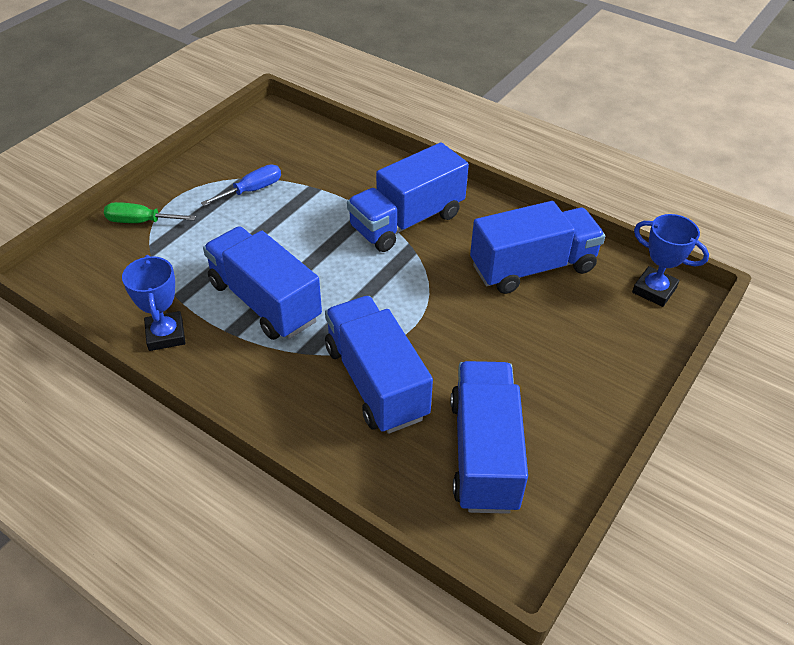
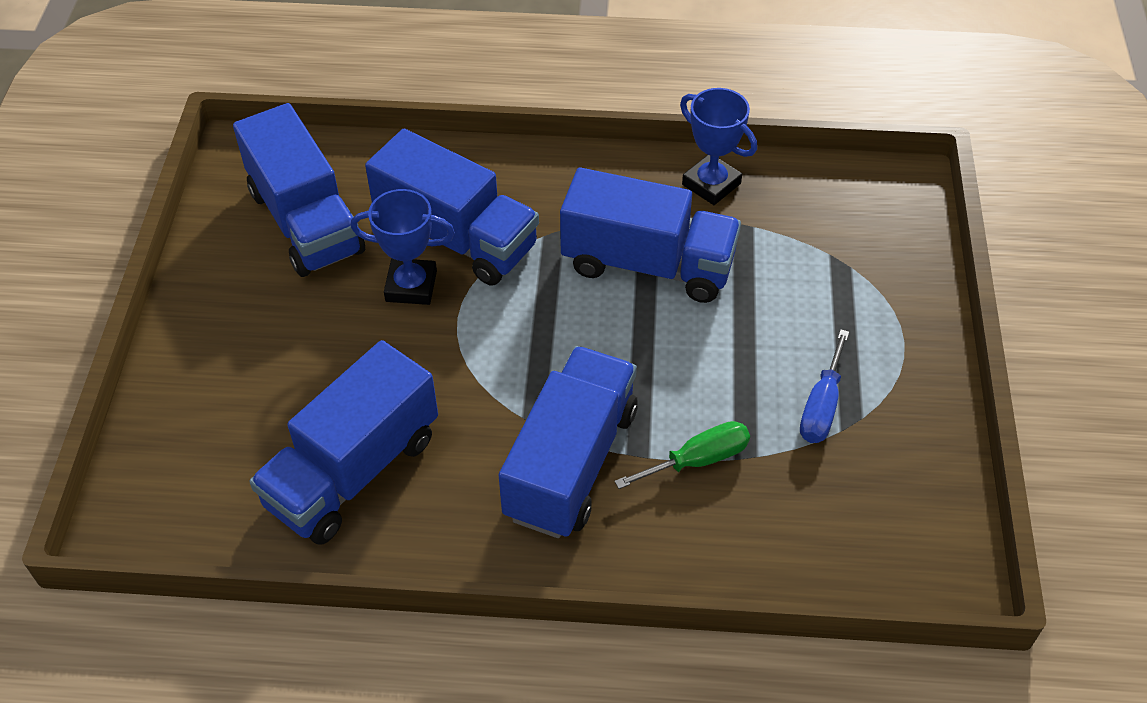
camera: 150 degrees right, 5 degrees up
(140, 221) = (898, 289): green screwdriver -> green screwdriver (698, 460)
(654, 290) = (169, 515): blue trophy -> blue trophy (411, 286)

